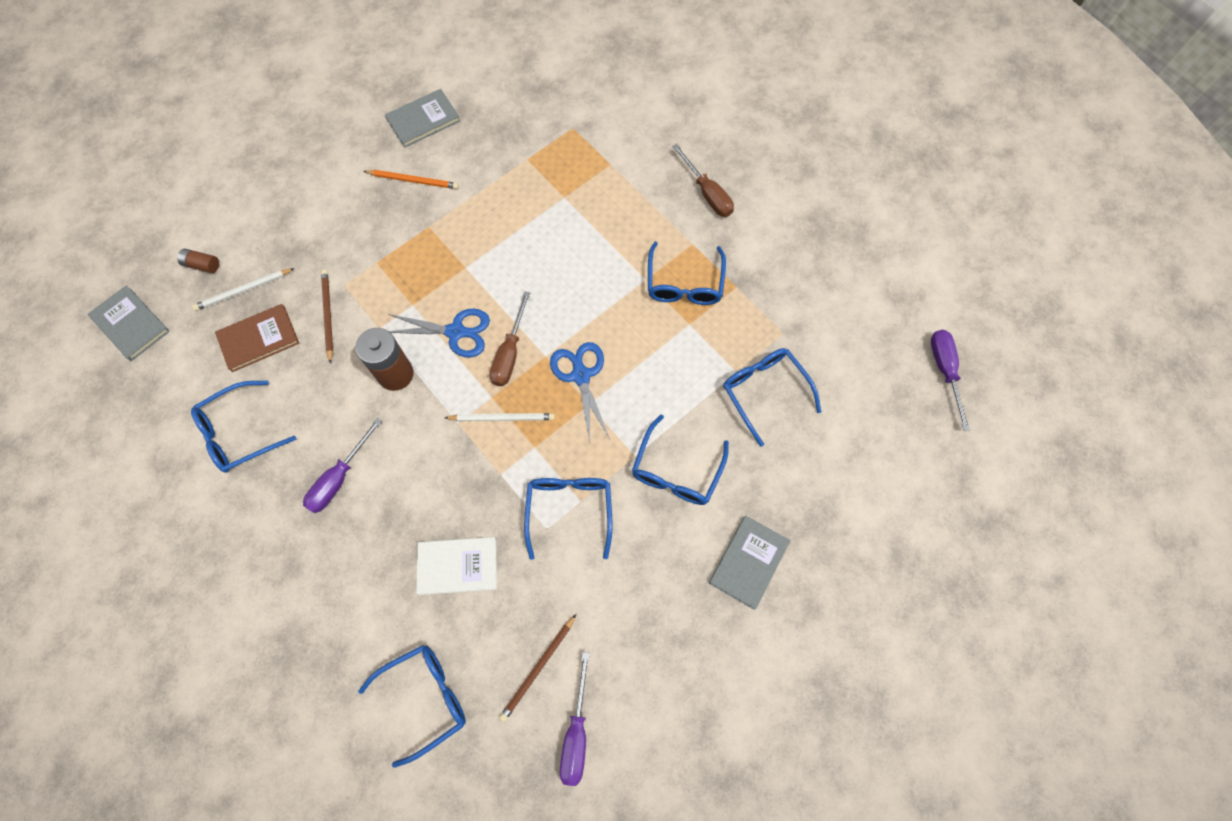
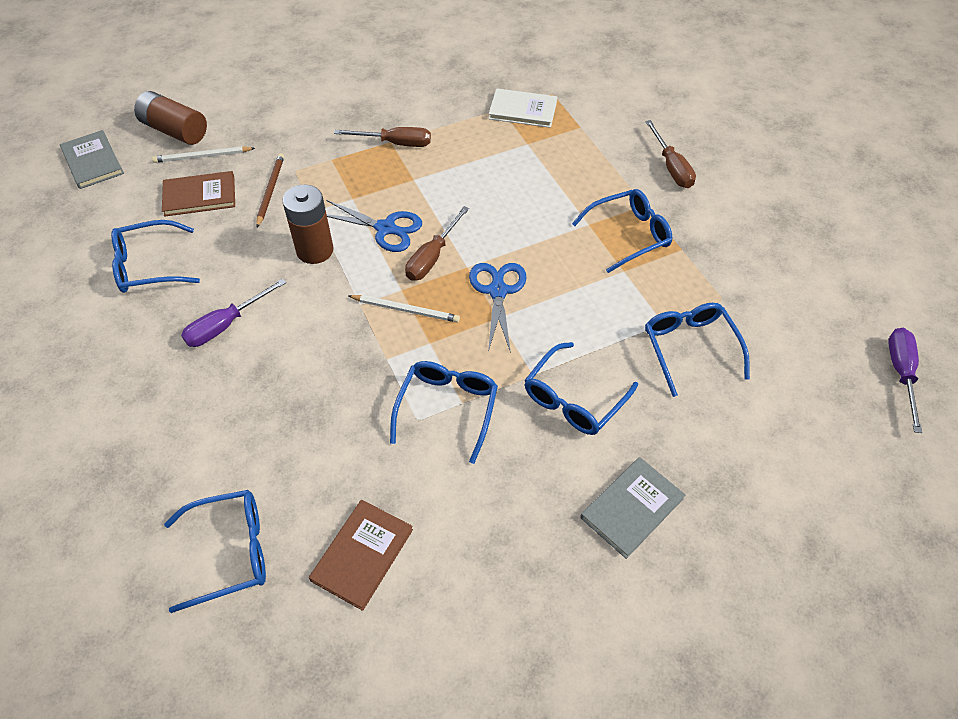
camera: 15 degrees right, 15 degrees down
(202, 265) = (175, 131): brown battery -> brown battery, size x2.00
(413, 180) = (389, 105): orange pencil -> none
(423, 120) = (415, 63): grey book -> none
(434, 227) = (395, 143): none -> brown screwdriver
(457, 566) = (312, 432): white book -> white book (523, 110)
(538, 668) = (362, 555): brown pencil -> brown book
(576, 733) = (382, 635): purple screwdriver -> none
(684, 283) = (628, 235): blue glasses -> blue glasses turned 135 degrees counterclockwise

